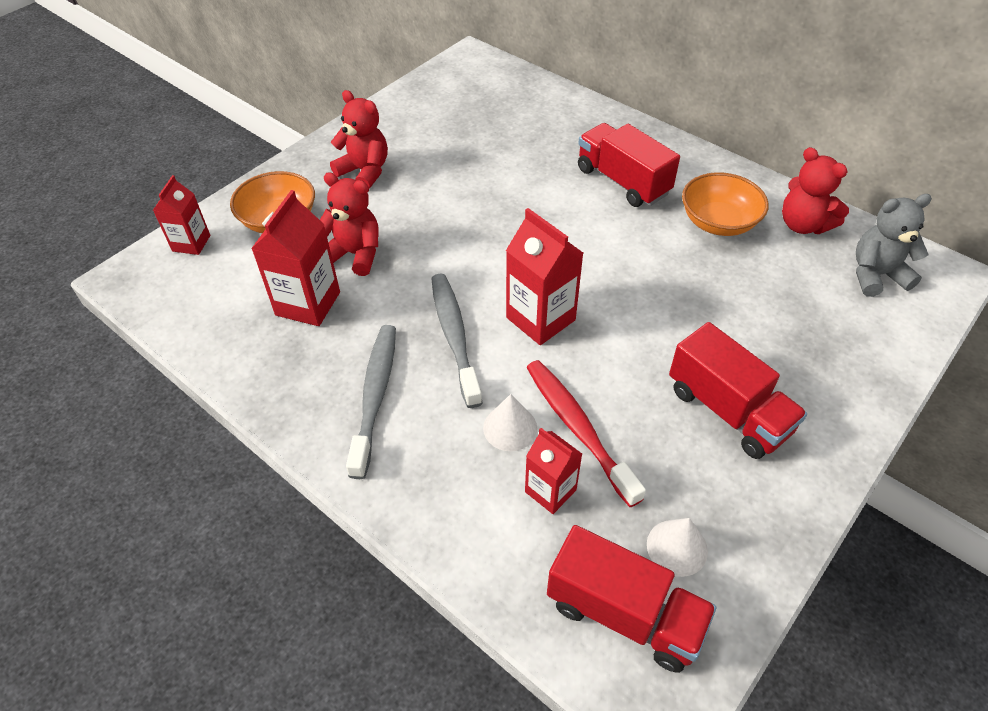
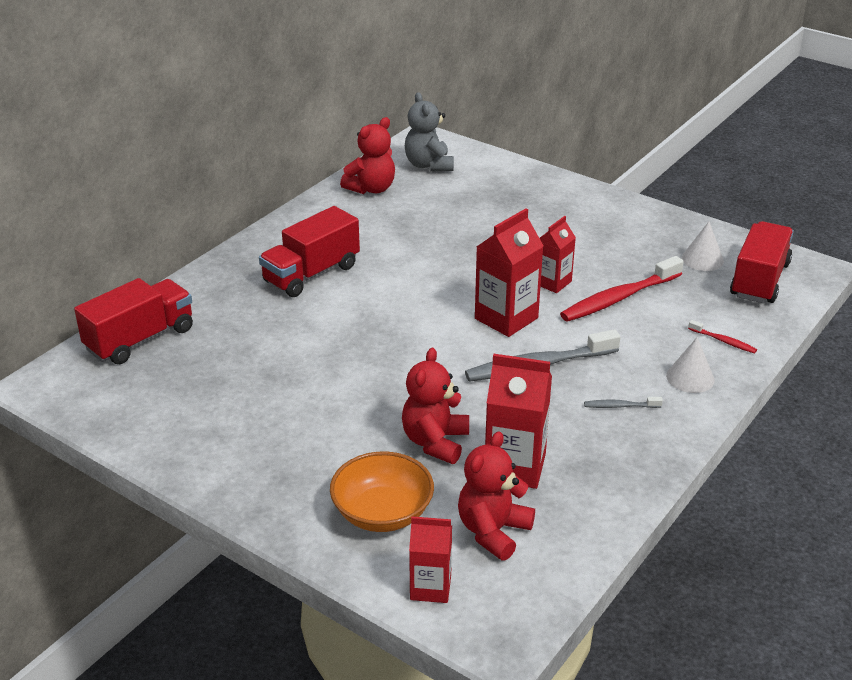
camera: 95 degrees left, 15 degrees down
(365, 171) = (288, 452): red teddy bear -> red teddy bear (493, 531)
(375, 396) = (620, 406): grey toothbrush -> grey toothbrush, size x0.46
(479, 526) = (723, 341): none -> red toothbrush
(510, 428) = (629, 330): white cone -> white cone (690, 378)
(550, 491) = (680, 310): red carton -> red carton (552, 282)
(718, 222) = (370, 226): orange bowl -> none
(728, 410) = (580, 234): red truck -> red truck (140, 339)

